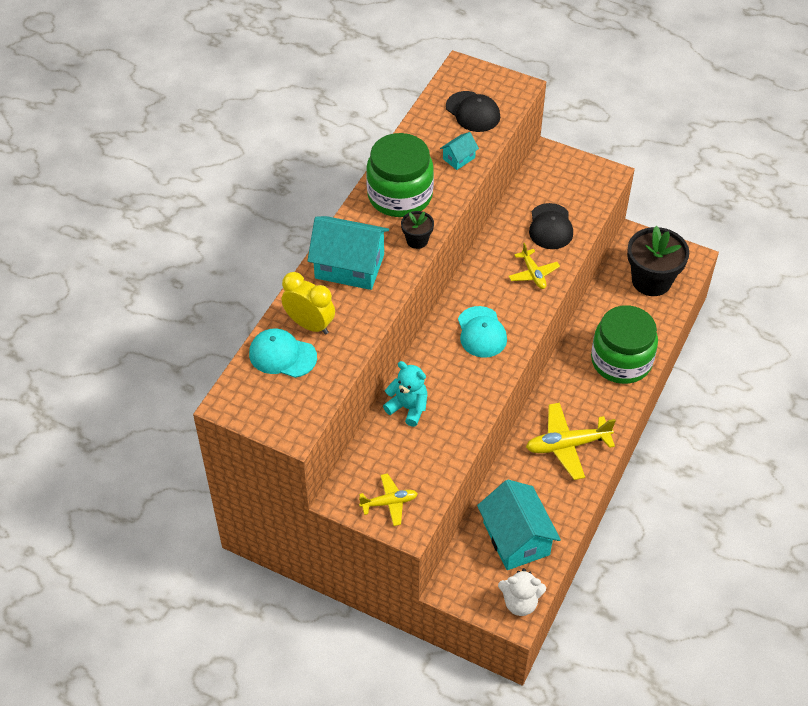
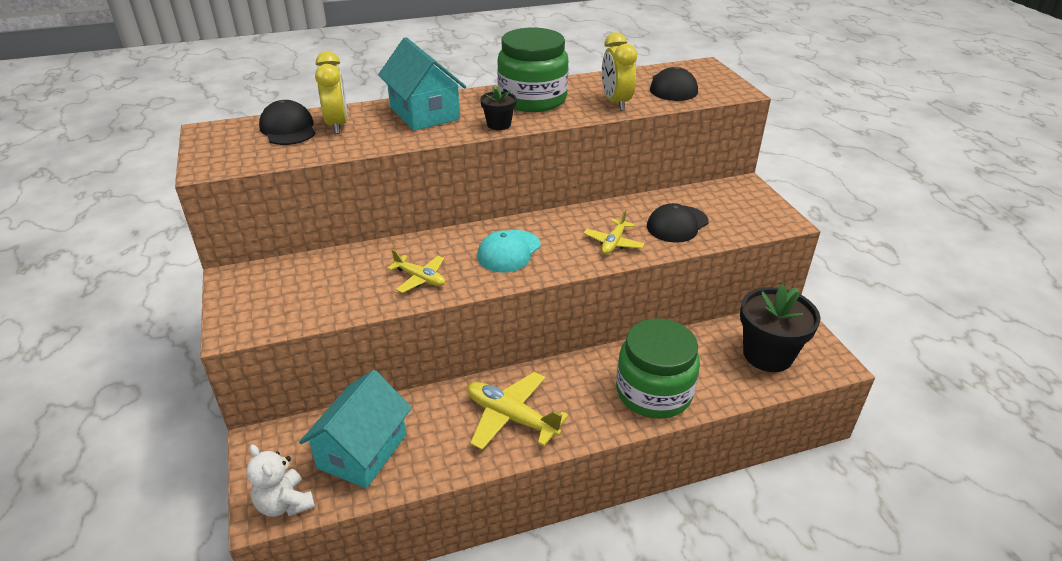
camera: 45 degrees right, 15 degrees down
(282, 355) = (288, 129): turquoise cap -> black cap
(389, 503) = (252, 304): yellow plane -> yellow plane (420, 278)
(408, 408) = (374, 259): turquoise teddy bear -> none
(459, 158) = (616, 102): turquoise house -> yellow clock

